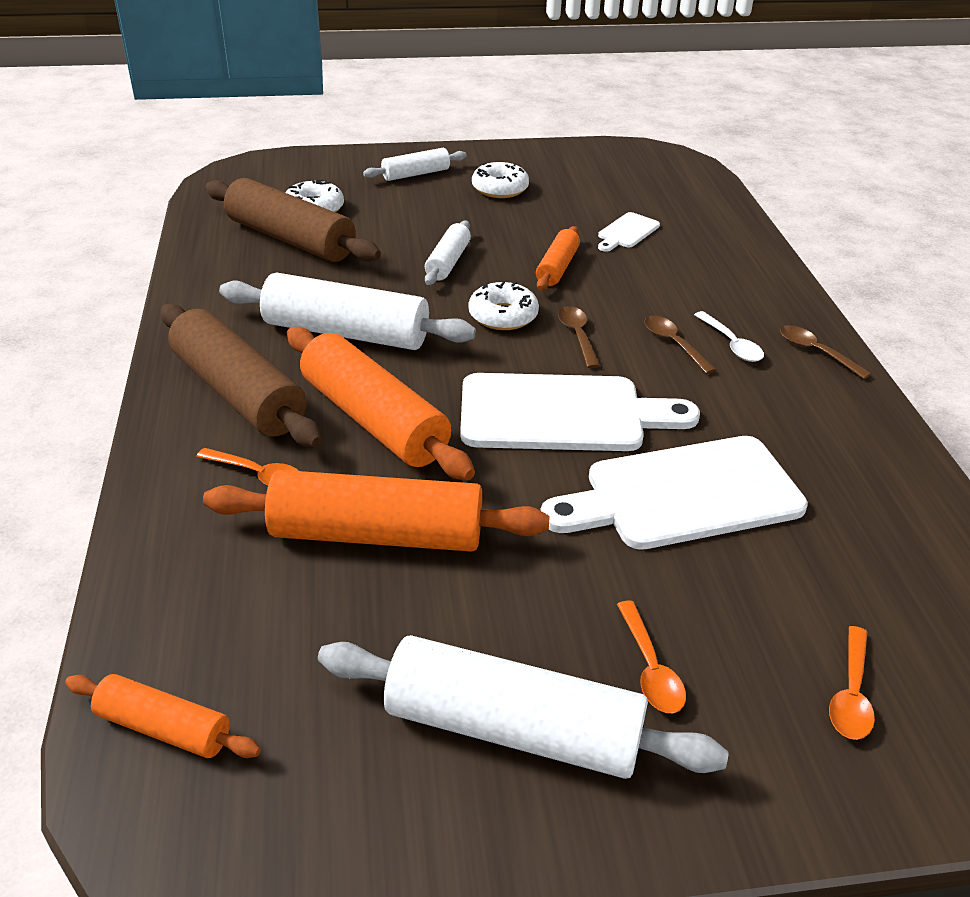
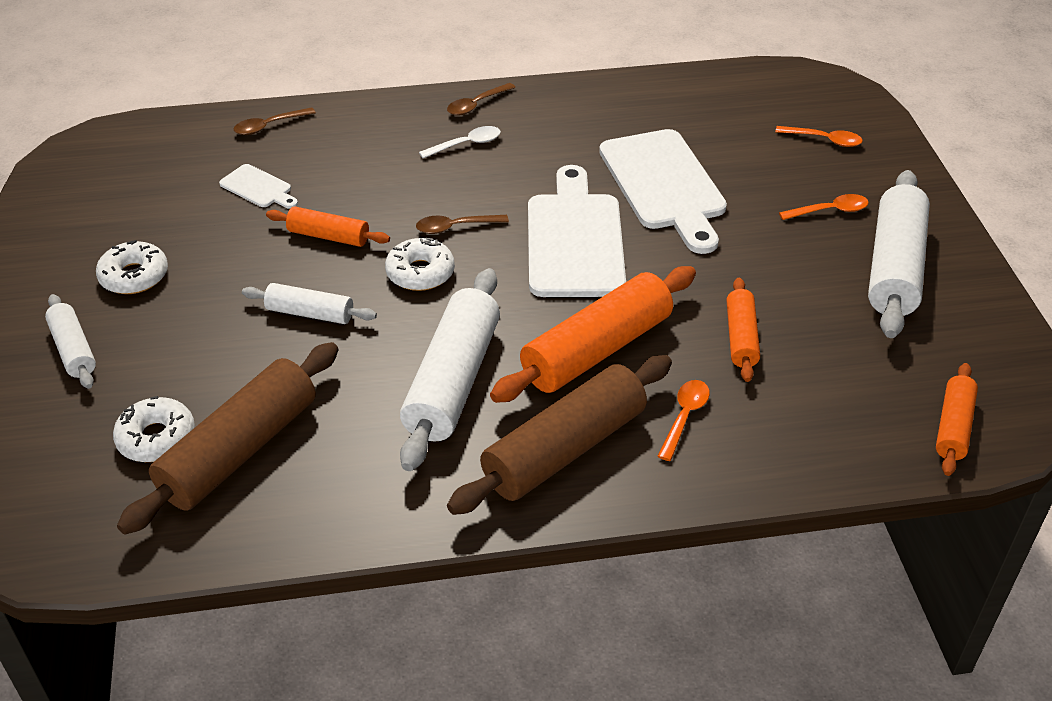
camera: 90 degrees left, 5 degrees up
(377, 534) = (741, 337): orange rolling pin -> orange rolling pin, size x0.54
(673, 344) = (467, 174): brown spoon -> brown spoon (269, 126)

